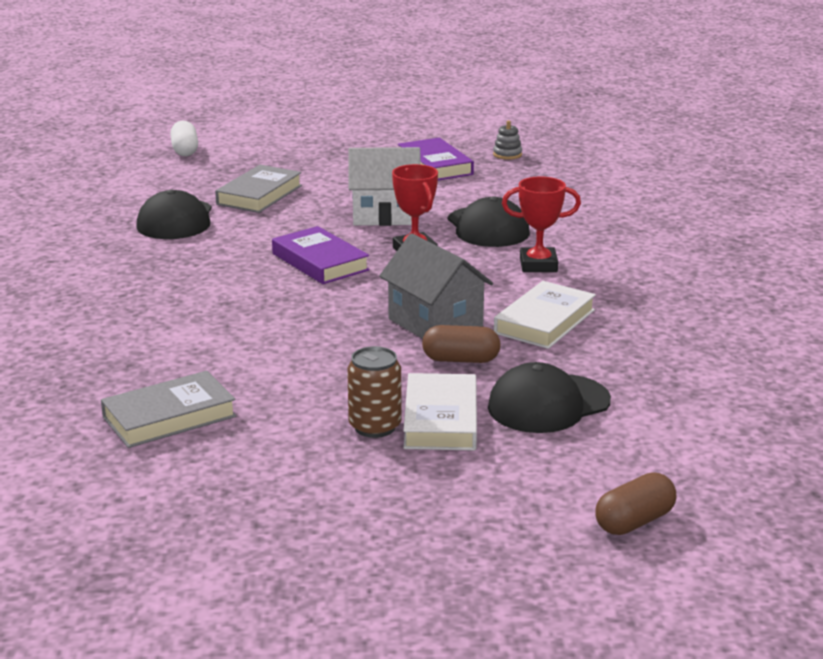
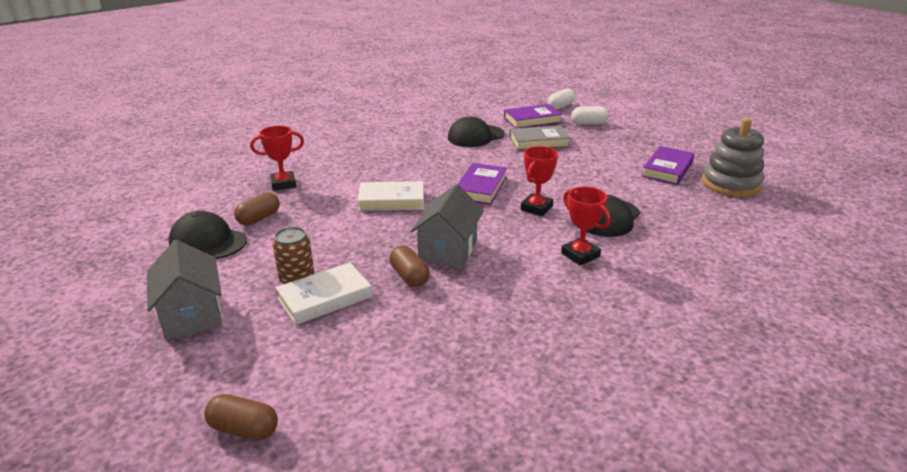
camera: 55 degrees right, 5 degrees up
(89, 376) = (283, 184): none -> red trophy
(169, 417) = (259, 218): grey book -> brown capsule
(192, 177) = (532, 120): none -> purple book
(260, 155) = (589, 123): none -> white capsule
(366, 514) = (192, 315): none -> grey house
(385, 215) = (570, 181): white house -> none
(507, 154) = (730, 184): grey stacking toy -> grey stacking toy, size x2.43
(544, 321) = (499, 287): white book -> white book (391, 200)
(548, 404) = (382, 331): black cap -> black cap (208, 241)

